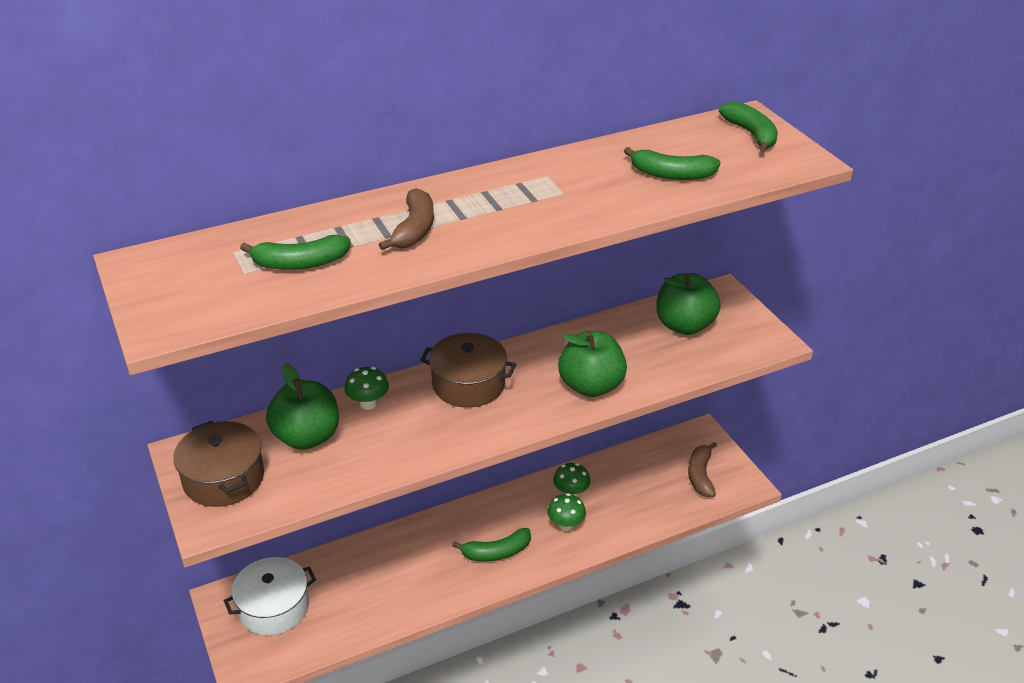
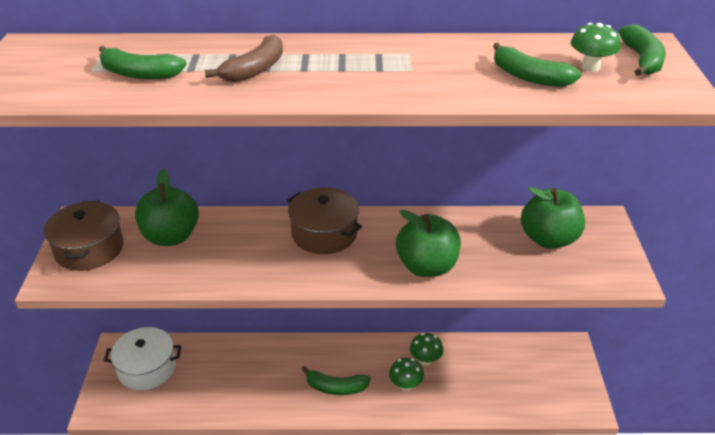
camera: 25 degrees right, 0 degrees up
(368, 404) = (235, 225): green mushroom -> green mushroom (590, 67)
(700, 475) = (549, 384): brown banana -> none

